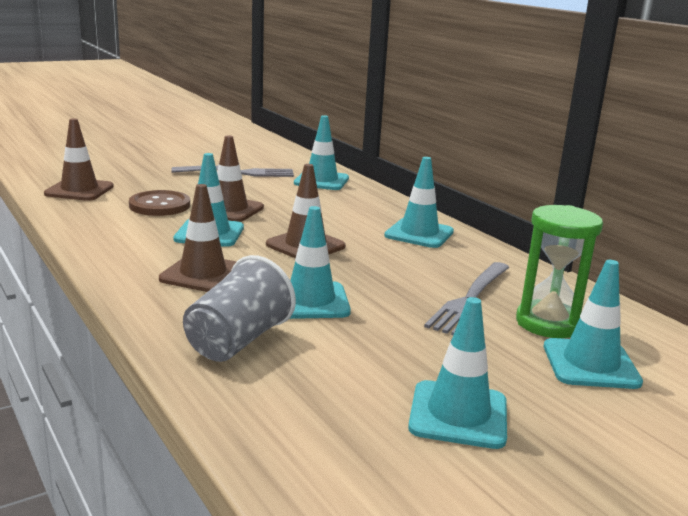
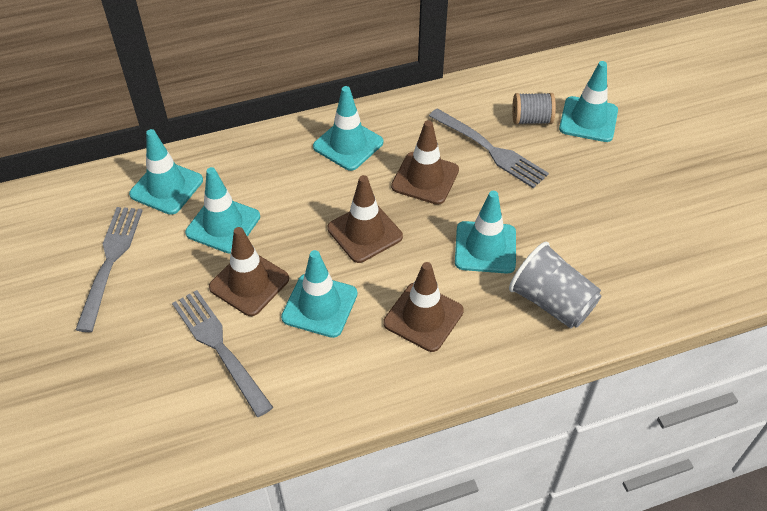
camera: 75 degrees left, 30 degrees up
(79, 190) = (138, 435): brown traffic cone -> brown traffic cone (425, 178)
(160, 205) = (219, 347): brown button -> grey fork
(458, 415) = (647, 201): turquoise traffic cone -> turquoise traffic cone (223, 225)
(548, 323) = (531, 119): green hourglass -> grey spool

